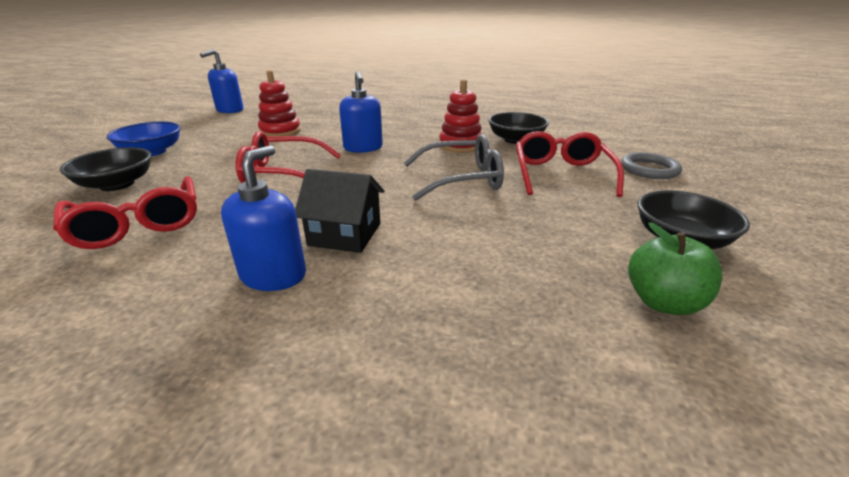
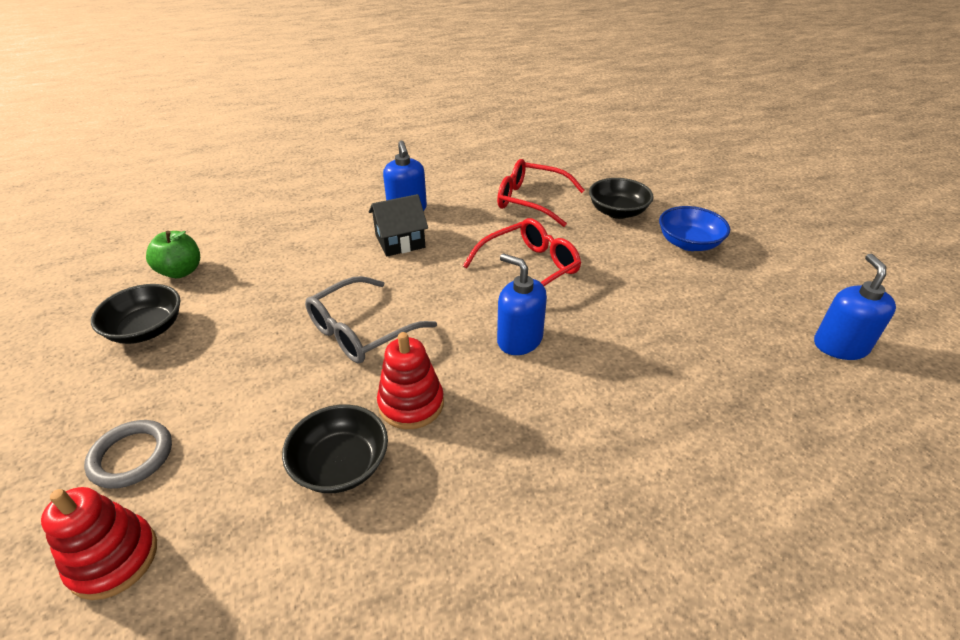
camera: 145 degrees right, 10 degrees up
(280, 131) = (663, 328): red stacking toy -> red stacking toy (113, 559)
(561, 174) = (254, 389): red glasses -> none

